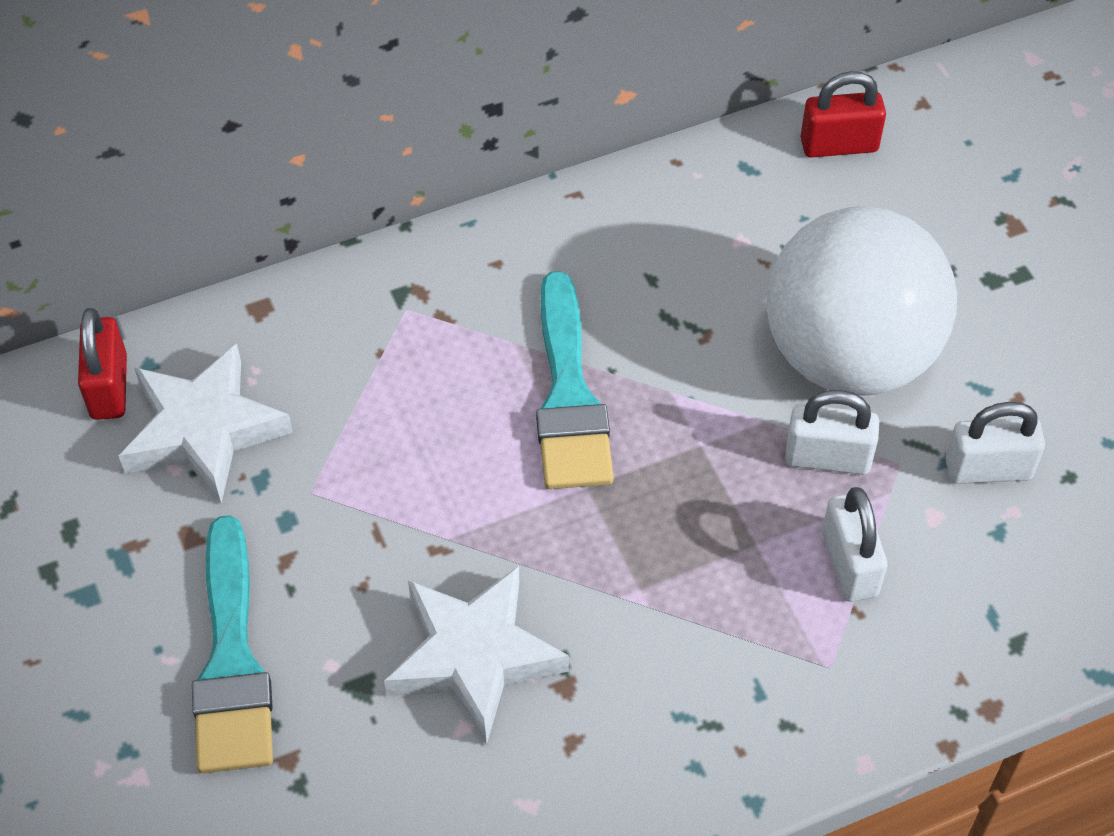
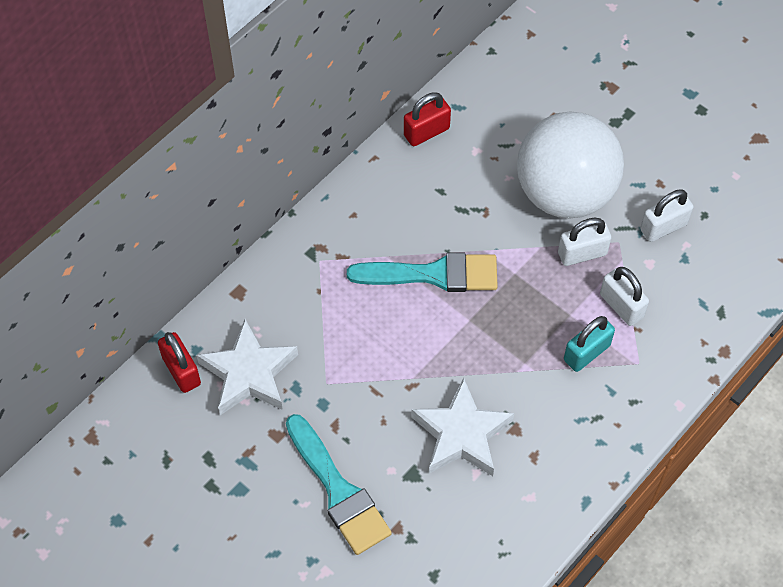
camera: 25 degrees left, 5 degrees up
(569, 396) = (433, 274): turquoise brush -> turquoise brush turned 60 degrees counterclockwise
(750, 614) = (586, 353): none -> turquoise padlock
(839, 145) = (499, 75): red padlock -> red padlock (426, 132)

